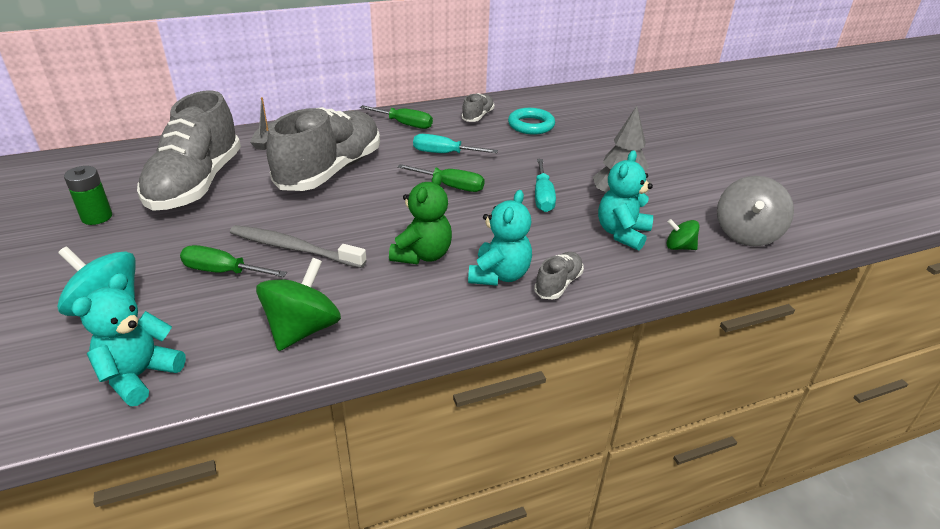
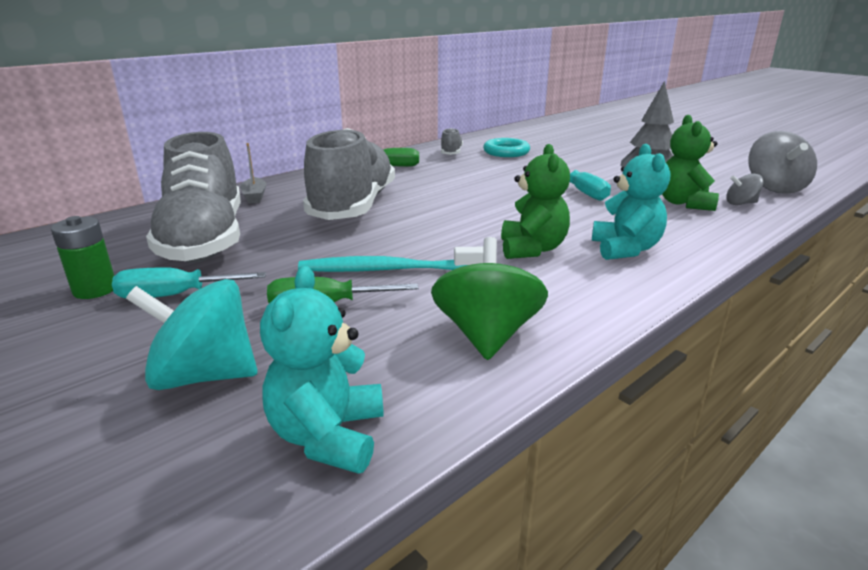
camera: 20 degrees left, 10 degrees down
(294, 248) = (388, 270): grey toothbrush -> turquoise toothbrush
(444, 153) = (453, 179): turquoise screwdriver -> turquoise screwdriver (174, 295)
(451, 186) = (490, 198): green screwdriver -> none
(558, 284) = (686, 245): grey shoe -> none
(622, 233) = (684, 203): turquoise teddy bear -> green teddy bear
(679, 247) = (740, 203): green spinning top -> grey spinning top

